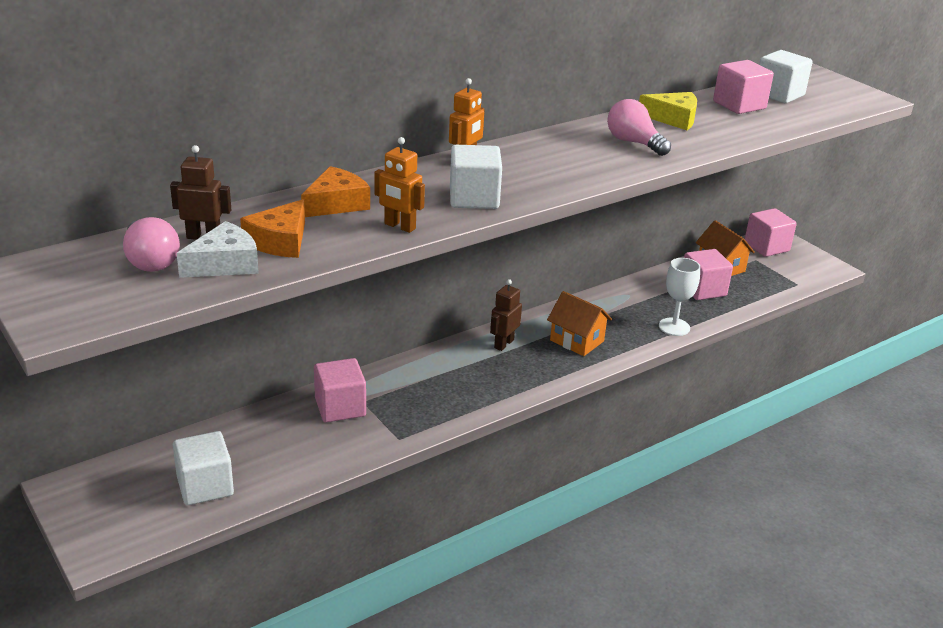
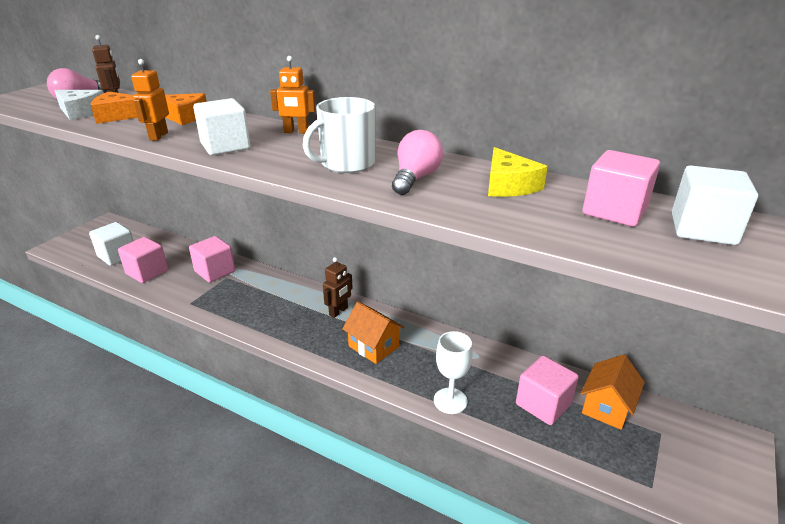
camera: 65 degrees right, 0 degrees up
(503, 344) = (338, 311): brown robot -> brown robot turned 120 degrees clockwise
(577, 158) = (346, 164): none -> white mug
(577, 341) = (373, 346): orange house -> orange house turned 60 degrees counterclockwise
(766, 247) = (703, 436): pink cube -> pink cube (147, 272)

